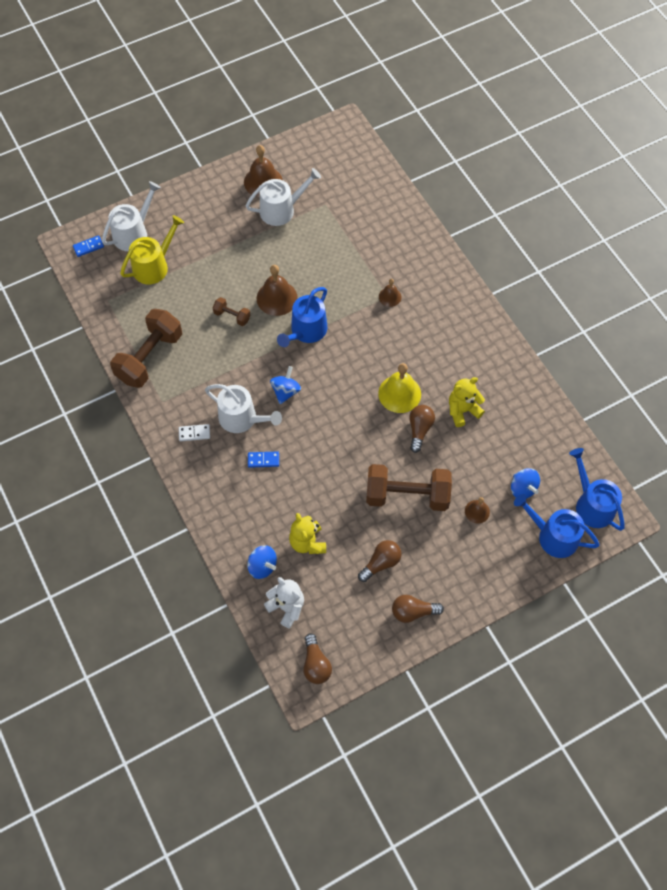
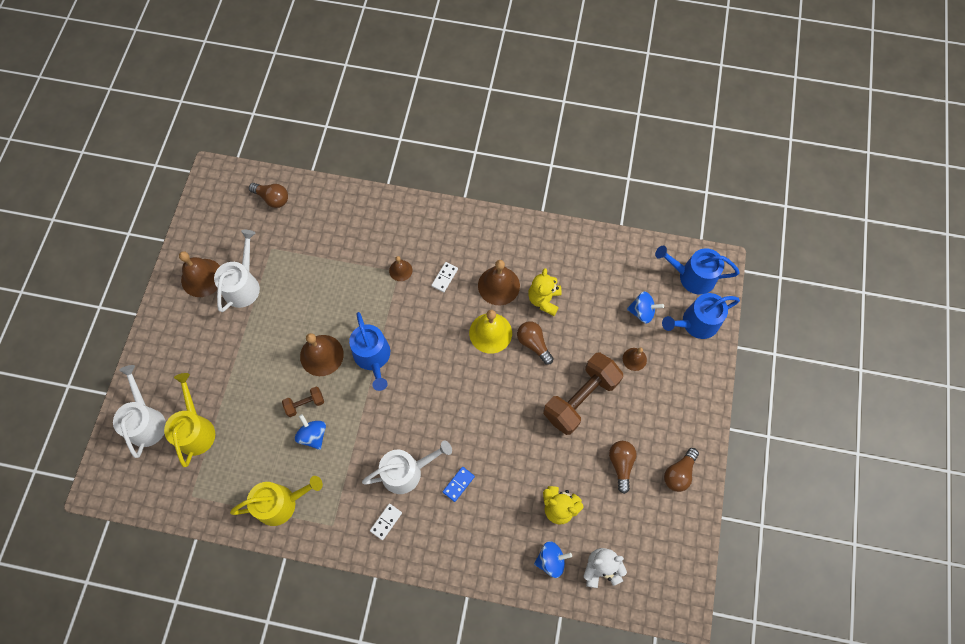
camera: 50 degrees left, 5 degrees up
(88, 247) = (121, 471): blue domino -> none
(149, 357) = (281, 503): brown dumbbell -> yellow watering can
(285, 391) = (412, 417): blue spinning top -> blue spinning top (313, 435)
(316, 664) = (666, 584): brown light bulb -> brown light bulb (272, 198)
(413, 330) = (444, 278): none -> white domino
(443, 370) = (498, 285): none -> brown bell

